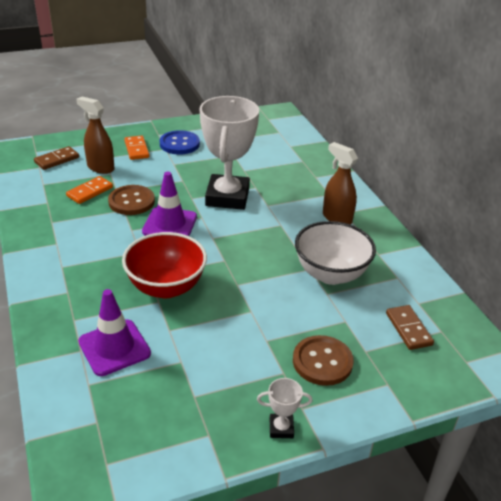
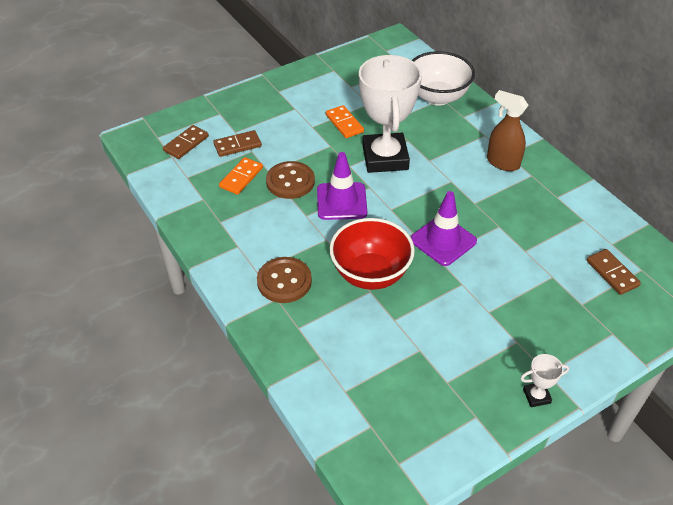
camera: 10 degrees left, 10 degrees up
(100, 167) = (237, 145): brown spray bottle -> brown domino
(114, 347) = (351, 349): purple traffic cone -> purple traffic cone (443, 240)
(137, 149) = (265, 115): orange domino -> orange domino (344, 123)
(179, 144) = (307, 100): blue button -> none
(322, 362) = (547, 323): brown button -> brown button (284, 281)
(330, 274) = (520, 228): white bowl -> white bowl (437, 97)

